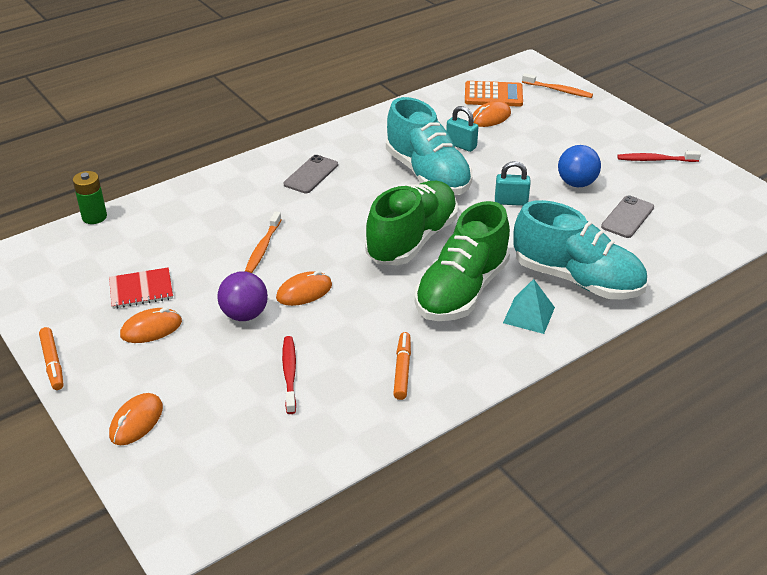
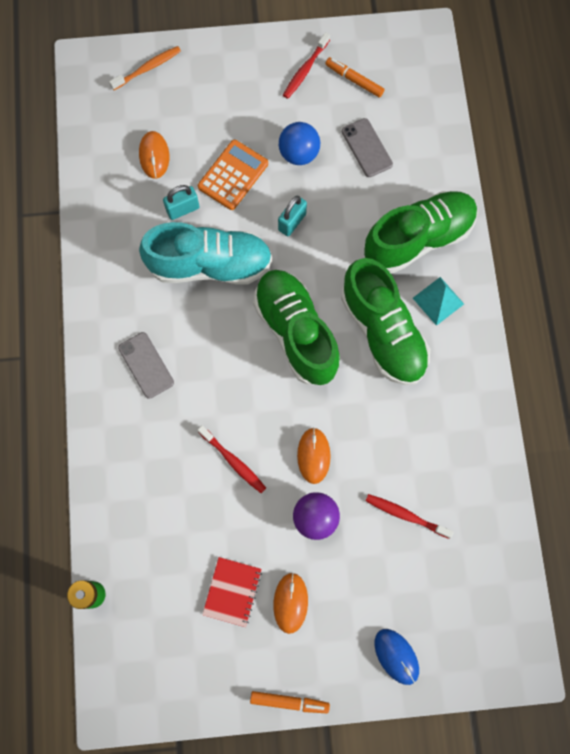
camera: 60 degrees left, 35 degrees up
(136, 421) = (396, 656): orange mouse -> blue mouse
(263, 248) = (233, 461): orange toothbrush -> red toothbrush
(402, 370) = (447, 429): orange marker -> orange marker (354, 80)
(493, 95) = (117, 129): orange calculator -> orange calculator (233, 175)
(577, 279) = (418, 239): turquoise shoe -> green shoe

